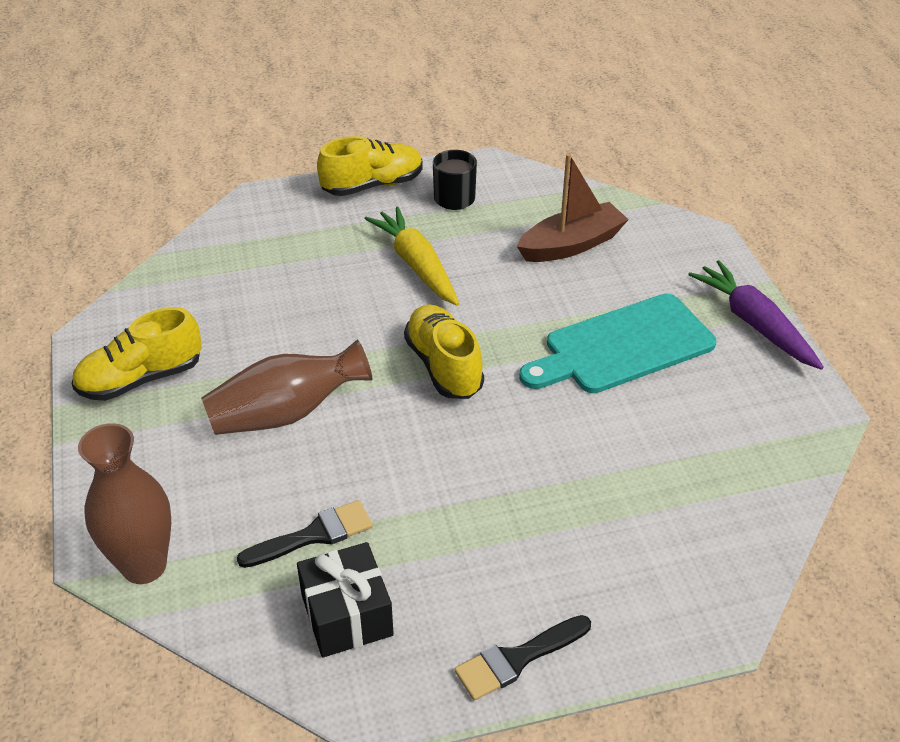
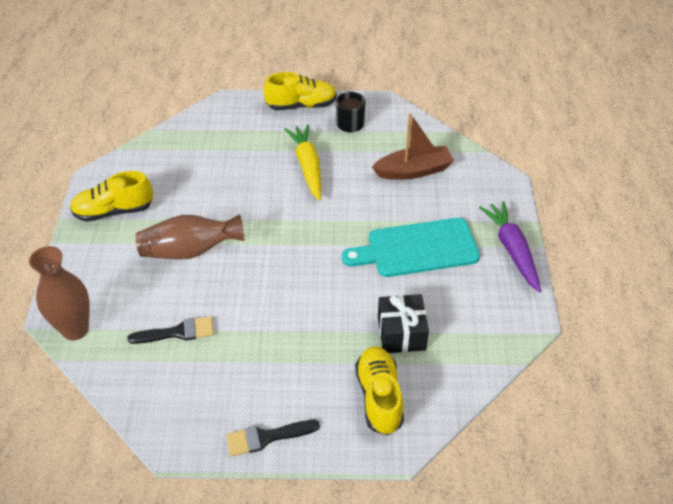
camera: 15 degrees right, 5 degrees up
(347, 615) = (178, 386): black gift -> black gift (401, 333)
(444, 366) = (297, 239): yellow shoe -> yellow shoe (379, 397)

